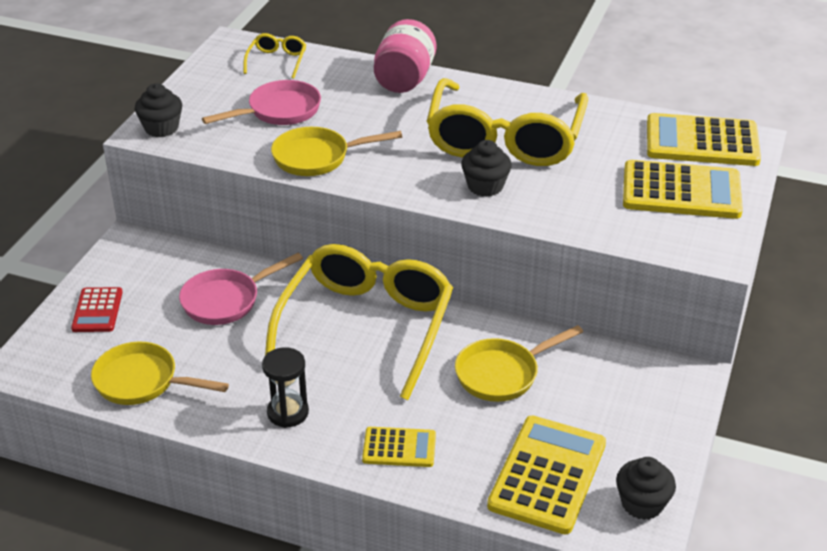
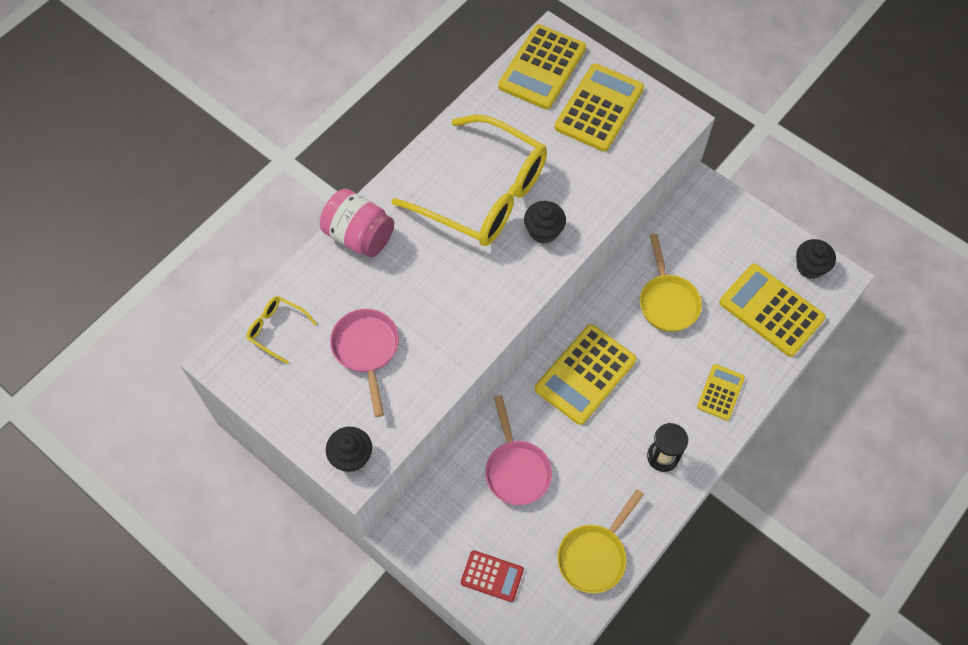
camera: 70 degrees left, 25 degrees up
(317, 157) = (454, 339): yellow pan -> none
(366, 326) = (585, 374): yellow glasses -> yellow calculator

